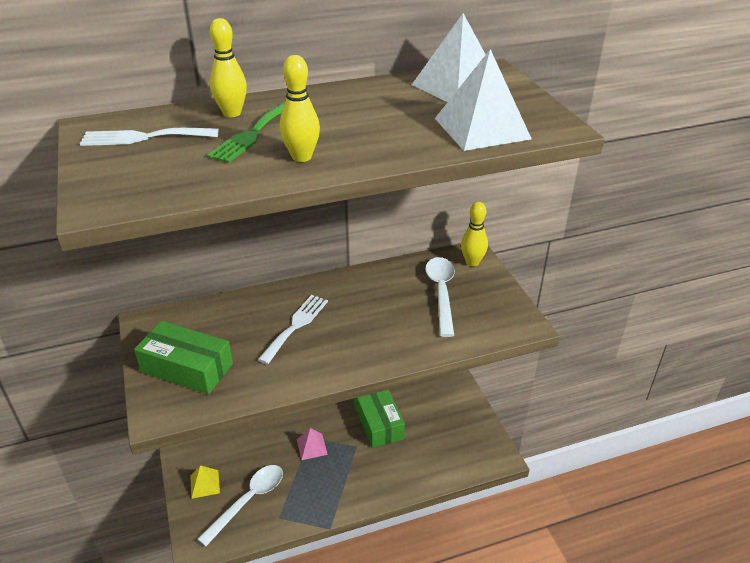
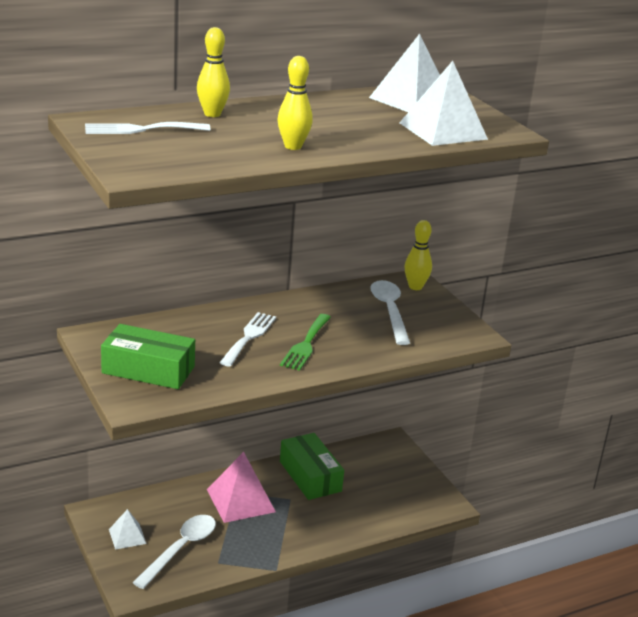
camera: 10 degrees left, 10 degrees down
(205, 484) = (127, 536): yellow pyramid -> white pyramid
(253, 134) = (240, 129): green fork -> green fork (306, 344)
(312, 447) = (240, 500): pink pyramid -> pink pyramid, size x1.82

